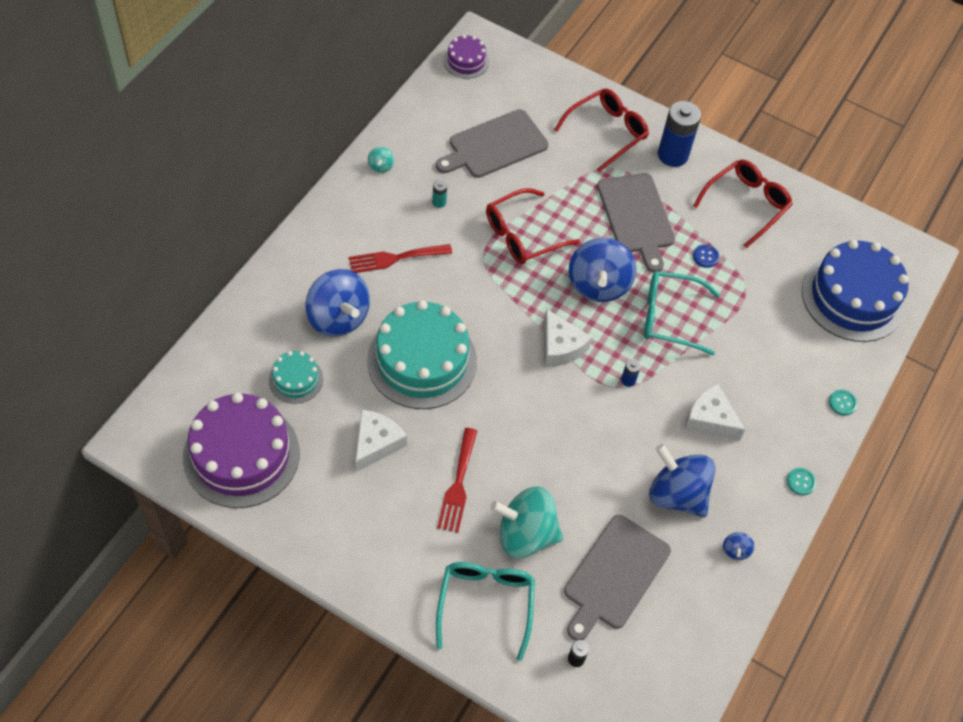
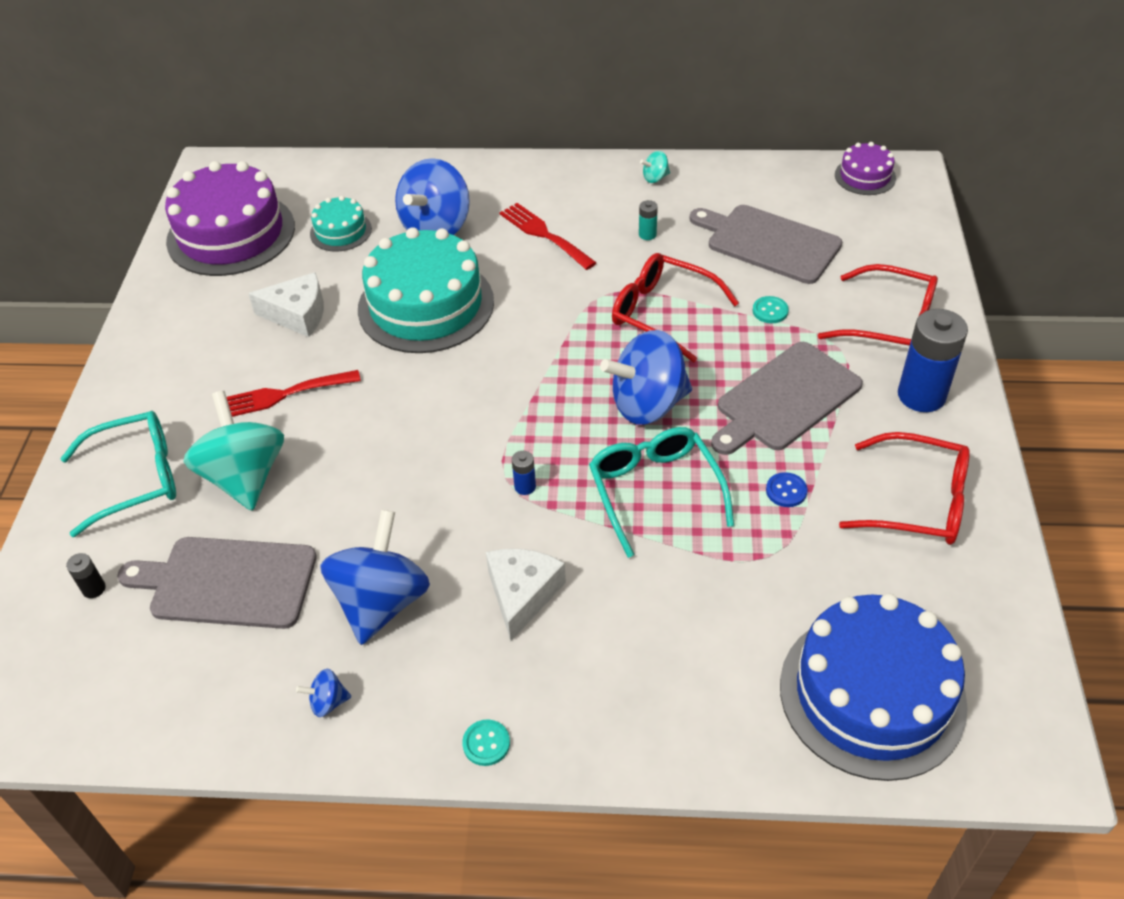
camera: 70 degrees right, 10 degrees down
(560, 347) = (528, 406): white cheese -> none
(842, 403) = (663, 750): turquoise button -> turquoise button (770, 311)

